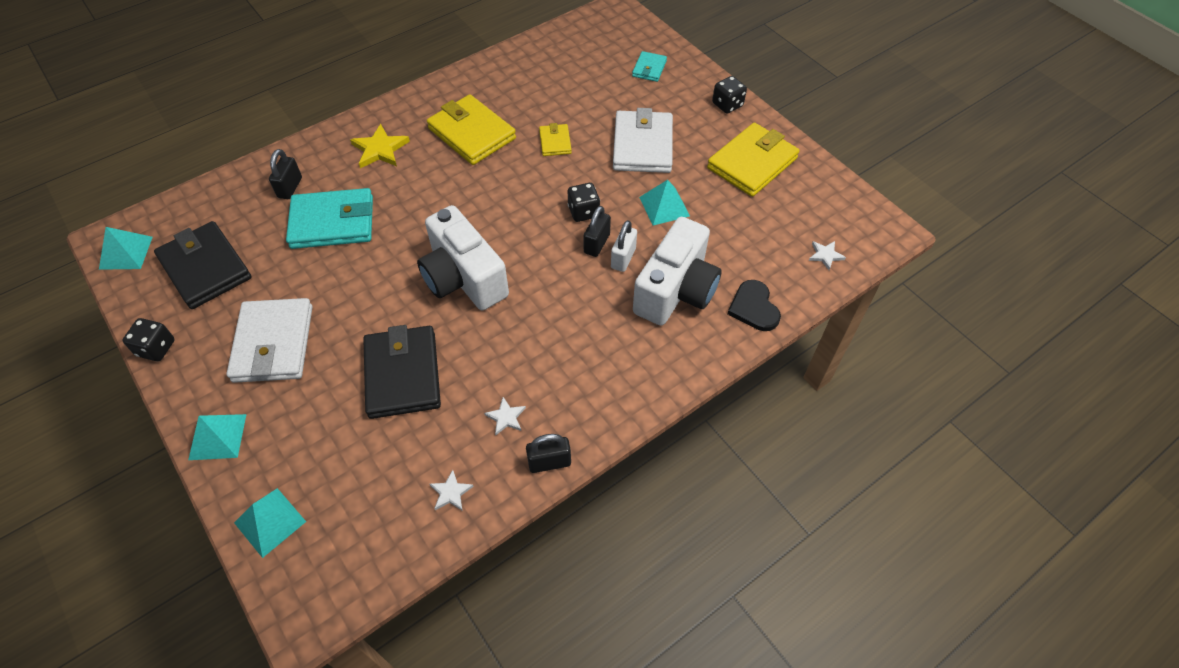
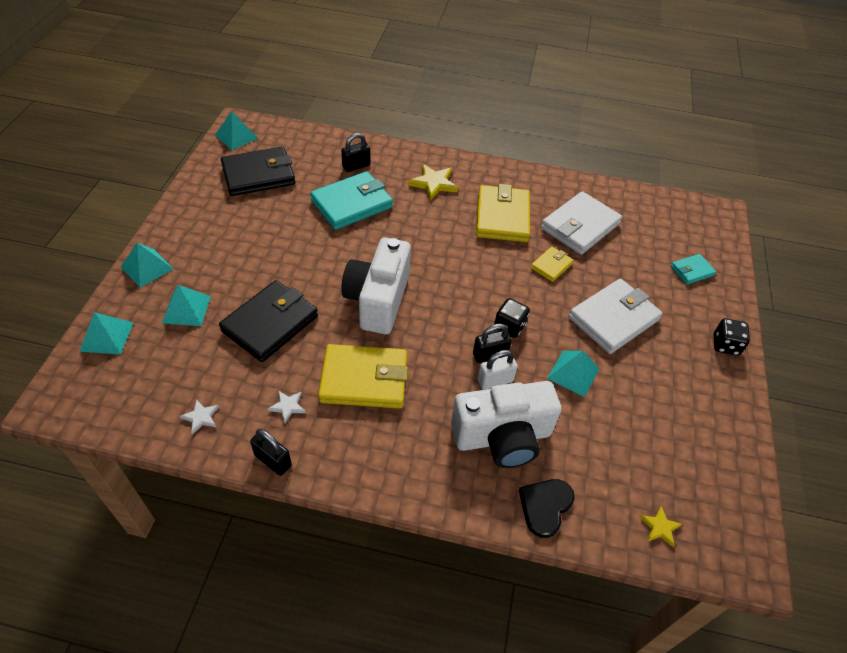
camera: 45 degrees right, 5 degrees down
(156, 348) = (184, 196): black dice -> none
(205, 268) = (258, 175): black wallet -> black wallet turned 60 degrees clockwise
(273, 343) = (234, 244): white wallet -> white wallet (580, 226)
(311, 432) = (186, 309): none -> turquoise pyramid
(332, 222) = (351, 204): turquoise wallet -> turquoise wallet turned 75 degrees counterclockwise
(752, 163) = (688, 403): yellow wallet -> yellow wallet (364, 379)
(825, 255) = (660, 527): white star -> yellow star

